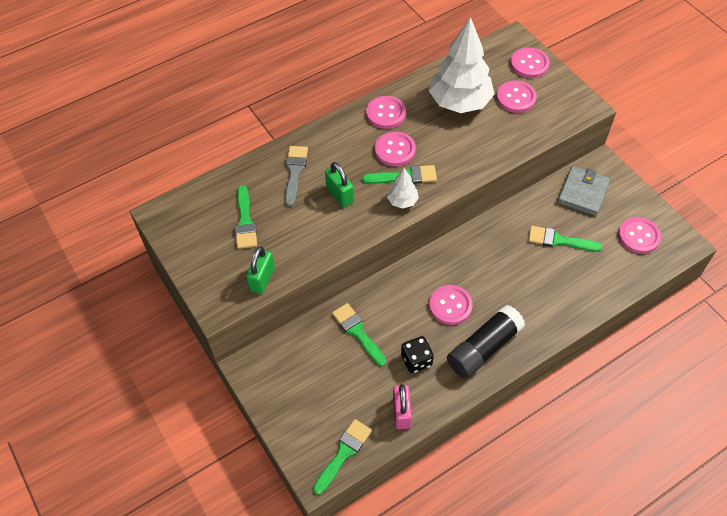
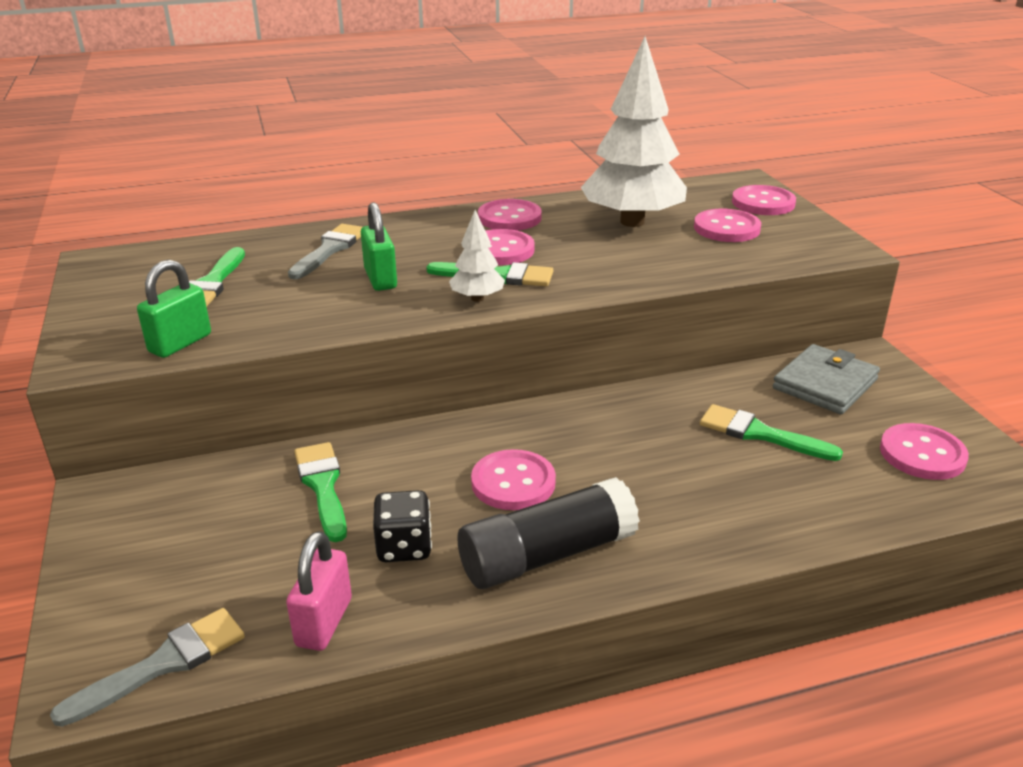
camera: 15 degrees right, 25 degrees down
(343, 453) = (163, 664): green brush -> grey brush

